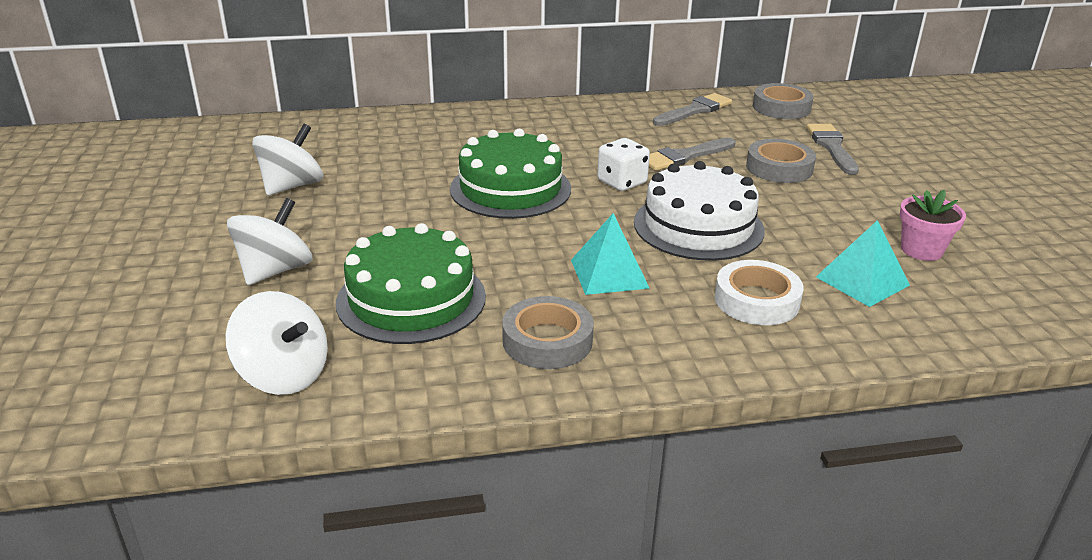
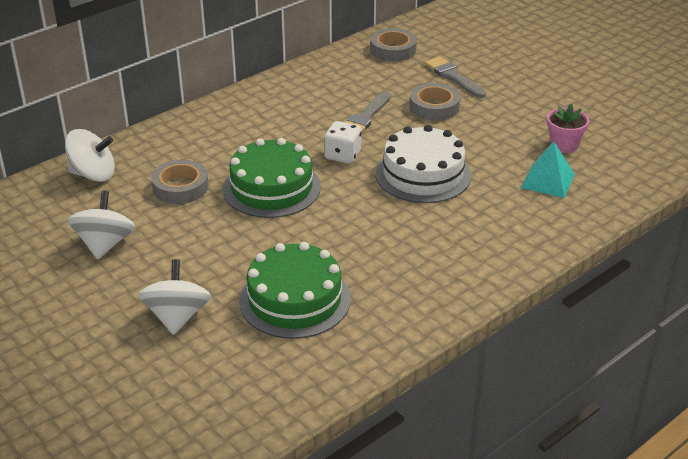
camera: 30 degrees left, 5 degrees up
(284, 375) = (272, 384): white spinning top -> white spinning top (93, 174)
(547, 341) = (407, 294): grey tape -> grey tape (180, 187)
(609, 274) = (400, 232): turquoise pyramid -> none
(694, 110) = (335, 71): grey brush -> none
(756, 300) = (501, 217): white tape -> none

